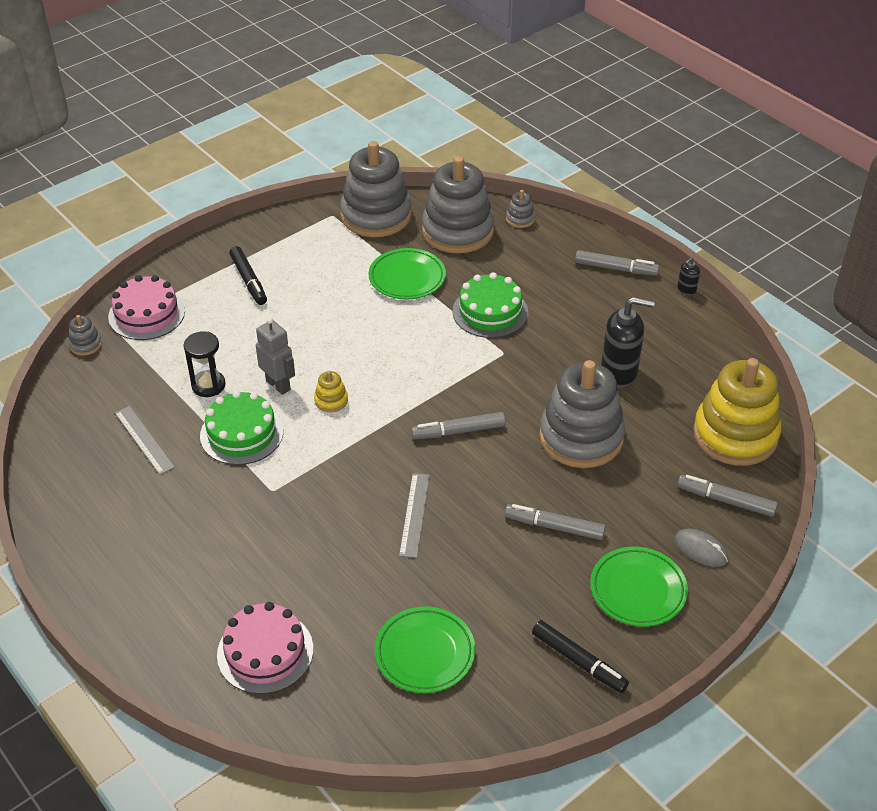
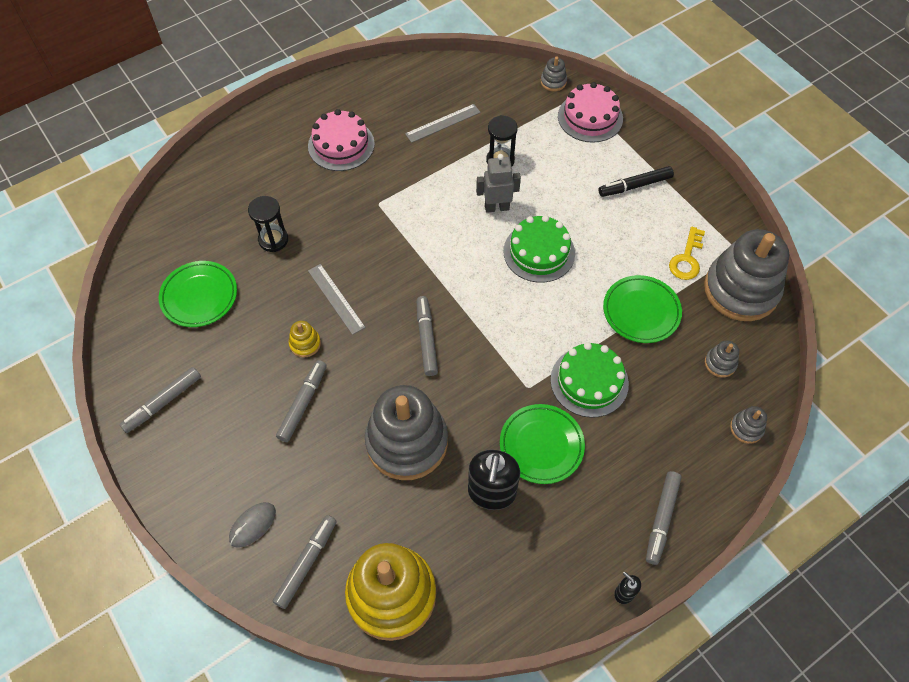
camera: 95 degrees right, 15 degrees up
(241, 433) = (442, 183): green cake -> green cake (539, 252)
(265, 652) = (227, 199): pink cake -> pink cake (341, 145)
(278, 385) = (497, 207): grey robot -> grey robot turned 150 degrees counterclockwise
(331, 400) = (474, 244): yellow stacking toy -> yellow stacking toy (305, 344)
(332, 588) = (273, 240): none -> black hourglass
(342, 247) = (687, 259): none -> yellow key
(414, 514) = (336, 298): grey ruler -> grey ruler turned 45 degrees clockwise
(457, 231) = (720, 363): grey stacking toy -> grey stacking toy, size x0.41
(579, 661) = (163, 403): black marker -> grey marker
(638, 590) = (220, 461): green plate -> green plate (541, 445)

